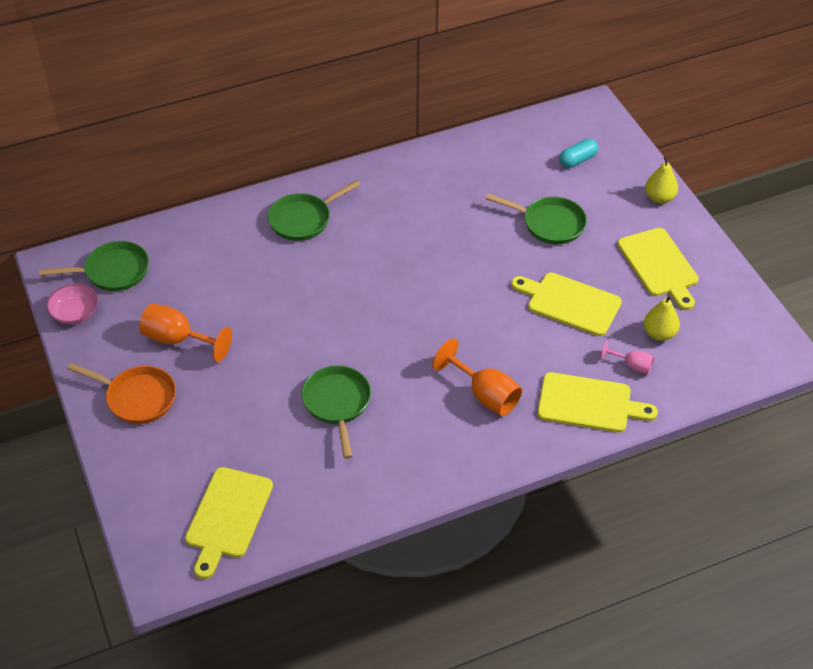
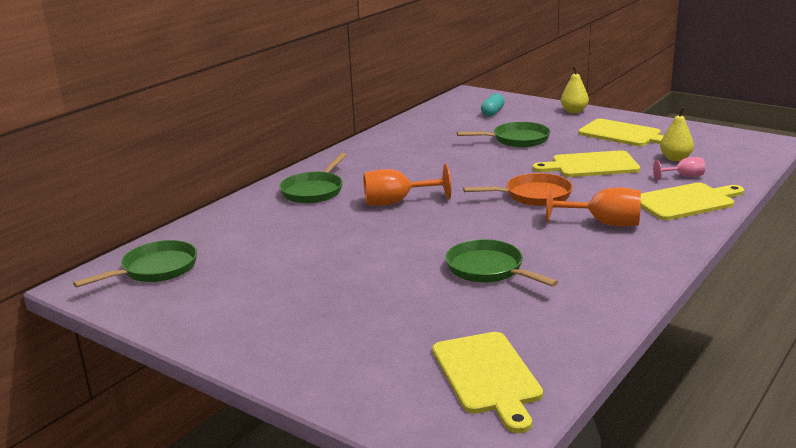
camera: 30 degrees left, 25 degrees down
(75, 313) = (140, 306): pink bowl -> none
(137, 398) = (280, 335): orange pan -> orange pan (533, 195)
(178, 340) = (278, 286): orange goblet -> orange goblet (396, 202)

